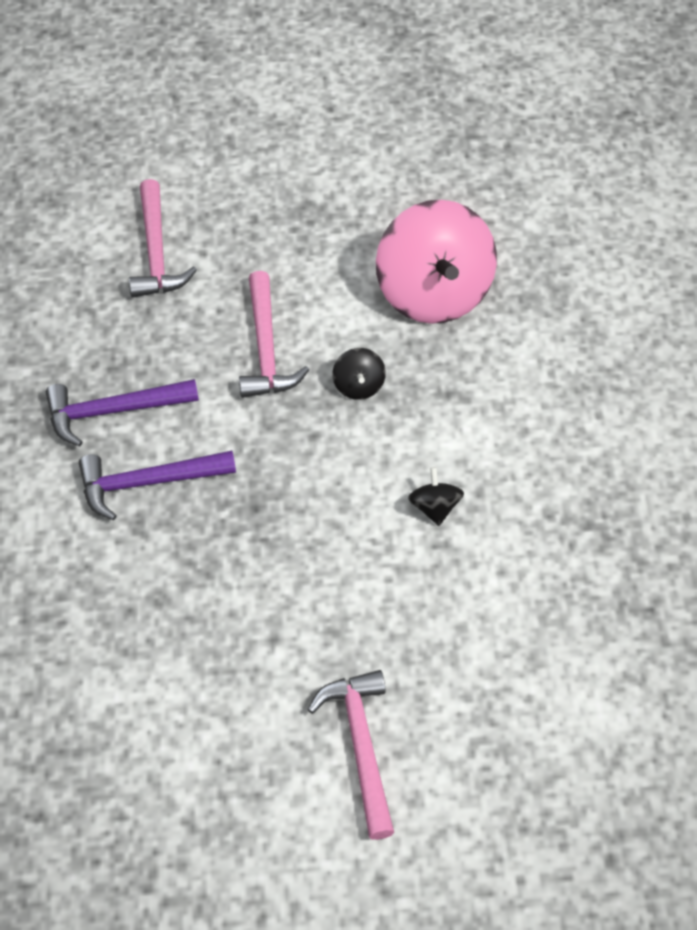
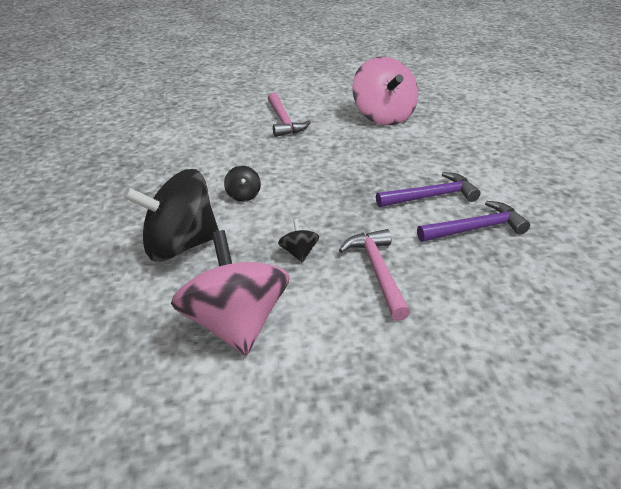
camera: 175 degrees right, 20 degrees down
(148, 750) = (383, 116): none -> pink spinning top
(156, 252) = (509, 342): pink hammer -> none
(513, 409) = (180, 245): none -> black spinning top

